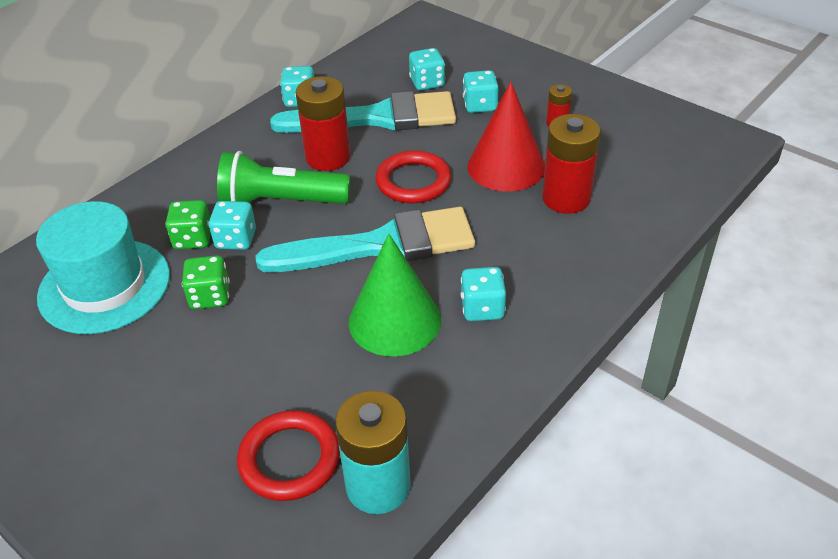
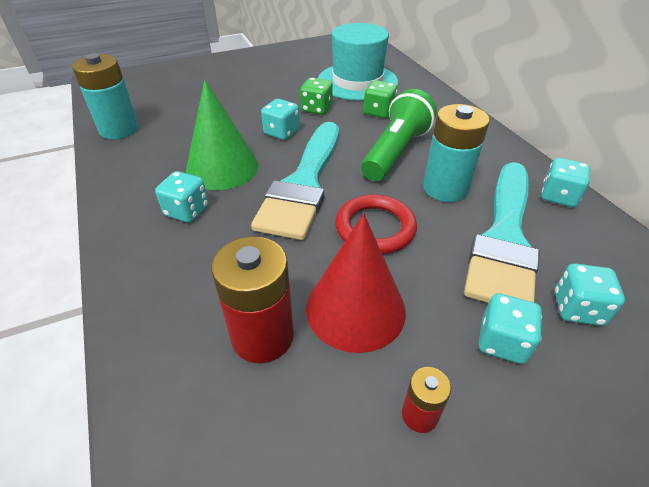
camera: 115 degrees right, 0 degrees up
(236, 239) = (365, 126): turquoise dice -> turquoise dice (281, 132)
(290, 459) = (171, 110): red ring -> none
(328, 157) = (445, 188): red battery -> turquoise battery

